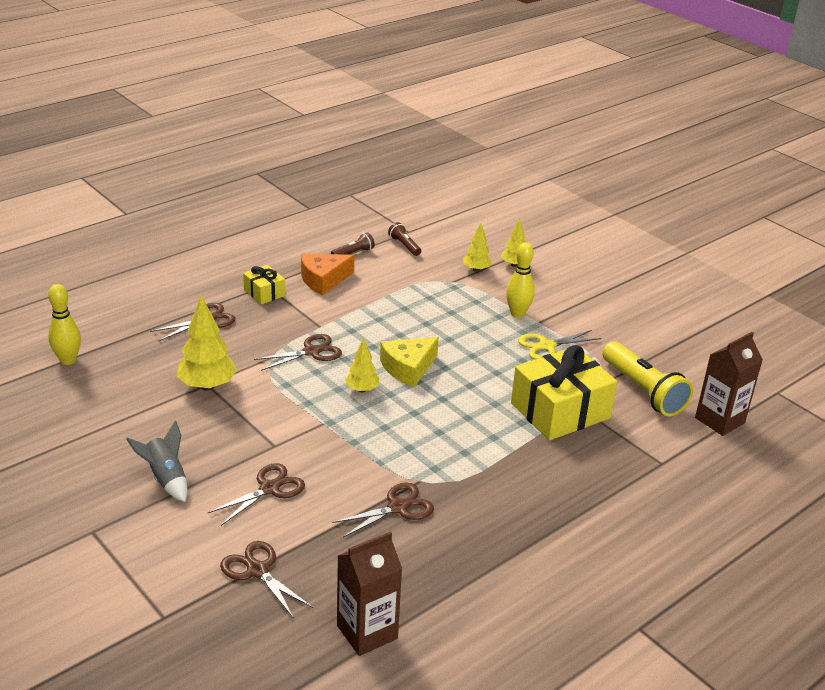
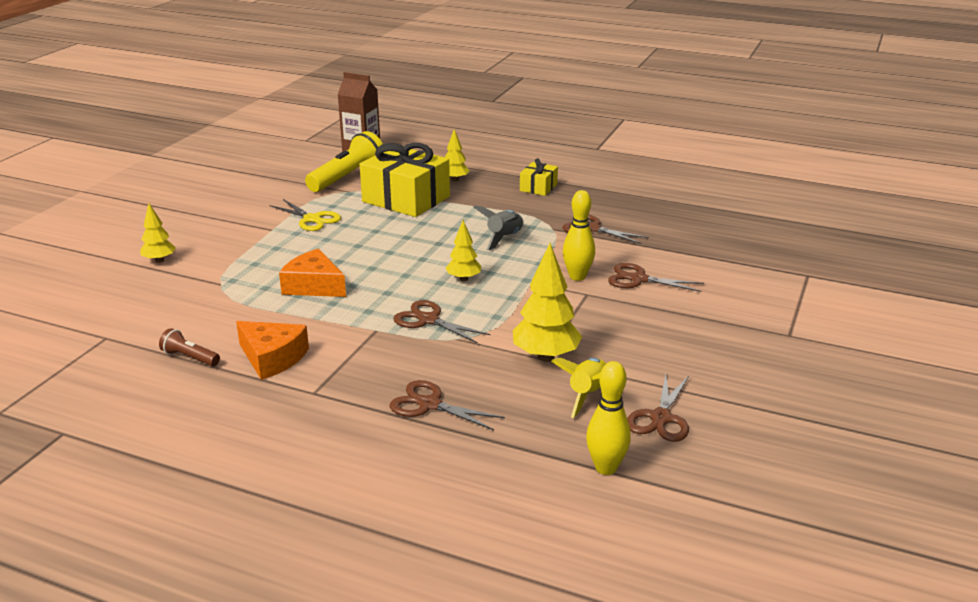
camera: 115 degrees left, 5 degrees down
(142, 384) = (587, 395): none -> yellow rocket
(166, 478) = (691, 327): grey rocket -> grey rocket (504, 238)
(257, 570) = (721, 257): brown scissors -> brown scissors (661, 418)
(264, 293) = (334, 387): yellow gift -> yellow gift (538, 187)
(367, 632) = (712, 211): brown carton -> none
(404, 246) = (148, 330): brown flashlight -> none
(408, 368) = (407, 267): yellow cheese -> none
(414, 317) = (314, 286): none -> orange cheese
(476, 269) = (184, 277): yellow tree -> yellow tree (455, 180)
(517, 314) = (264, 240): yellow bowling pin -> yellow bowling pin (577, 276)

